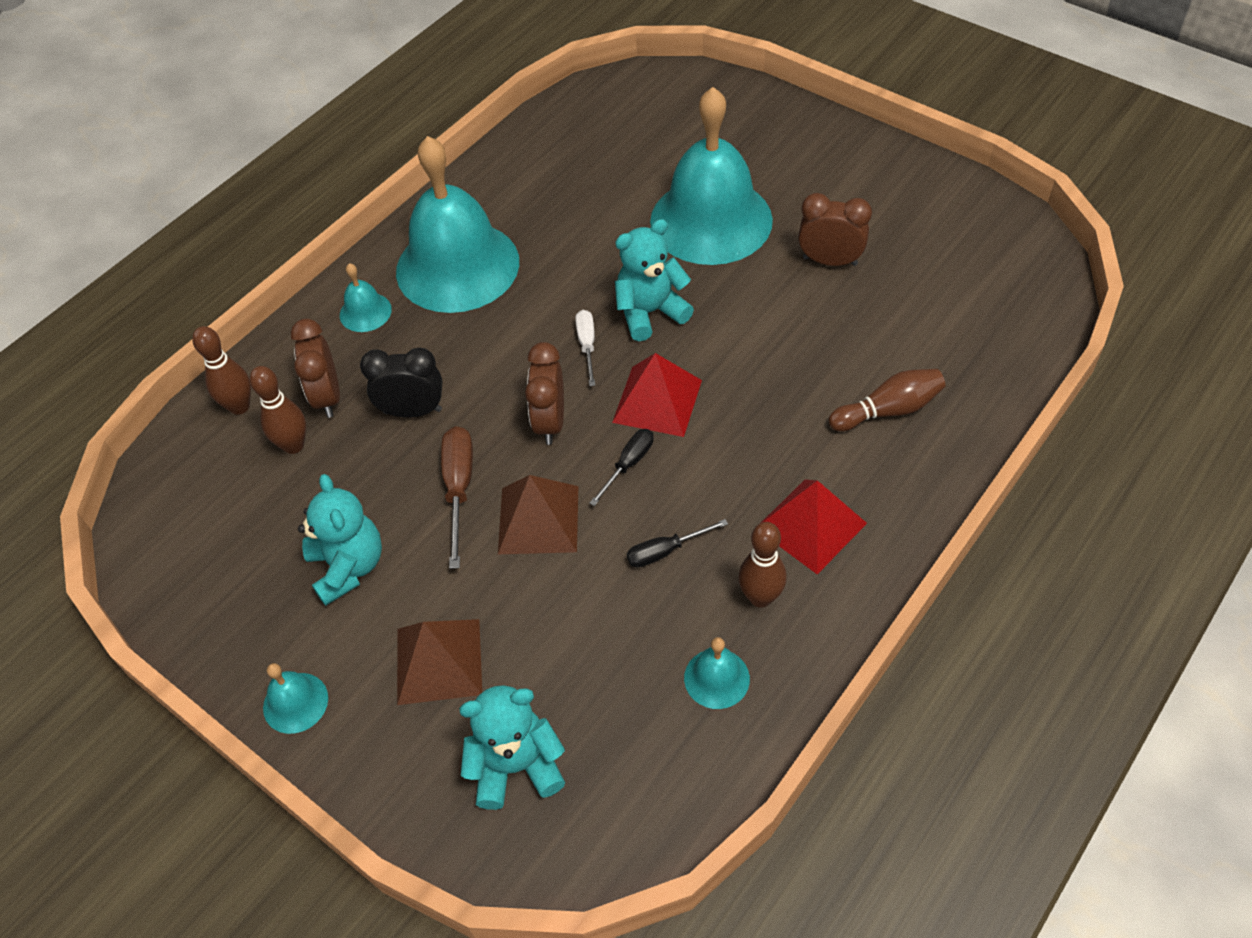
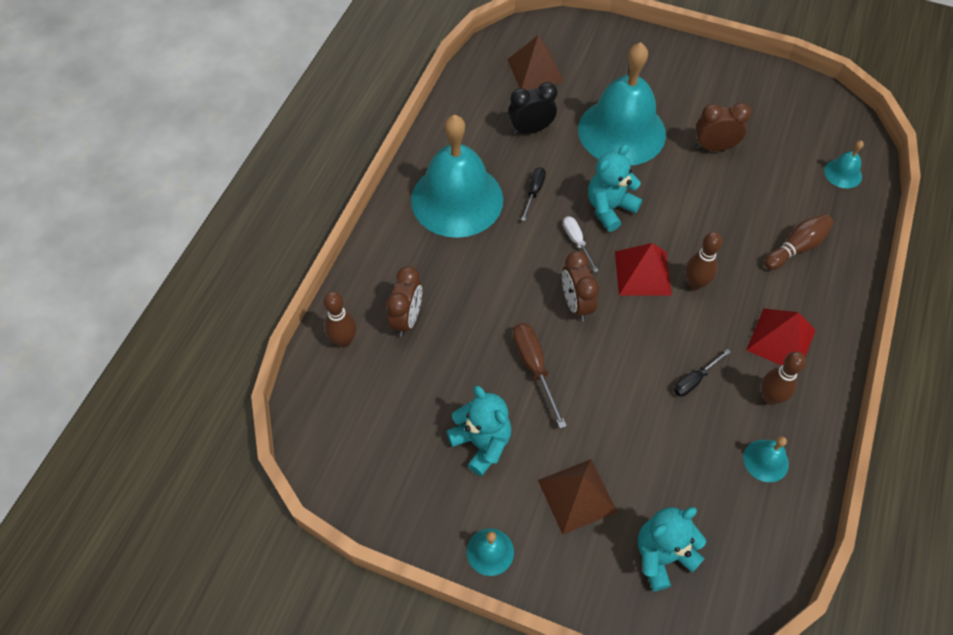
camera: 20 degrees left, 5 degrees up
(294, 445) = (399, 361): brown bowling pin -> brown bowling pin (695, 284)
(327, 397) = (407, 319): brown clock -> brown clock turned 135 degrees counterclockwise
(365, 312) = (405, 248): turquoise bell -> turquoise bell (843, 173)
(413, 411) = (475, 317): black clock -> black clock (531, 129)
(538, 519) = (600, 377): brown pyramid -> brown pyramid (535, 70)
(628, 464) = (643, 323): black screwdriver -> black screwdriver (534, 192)

